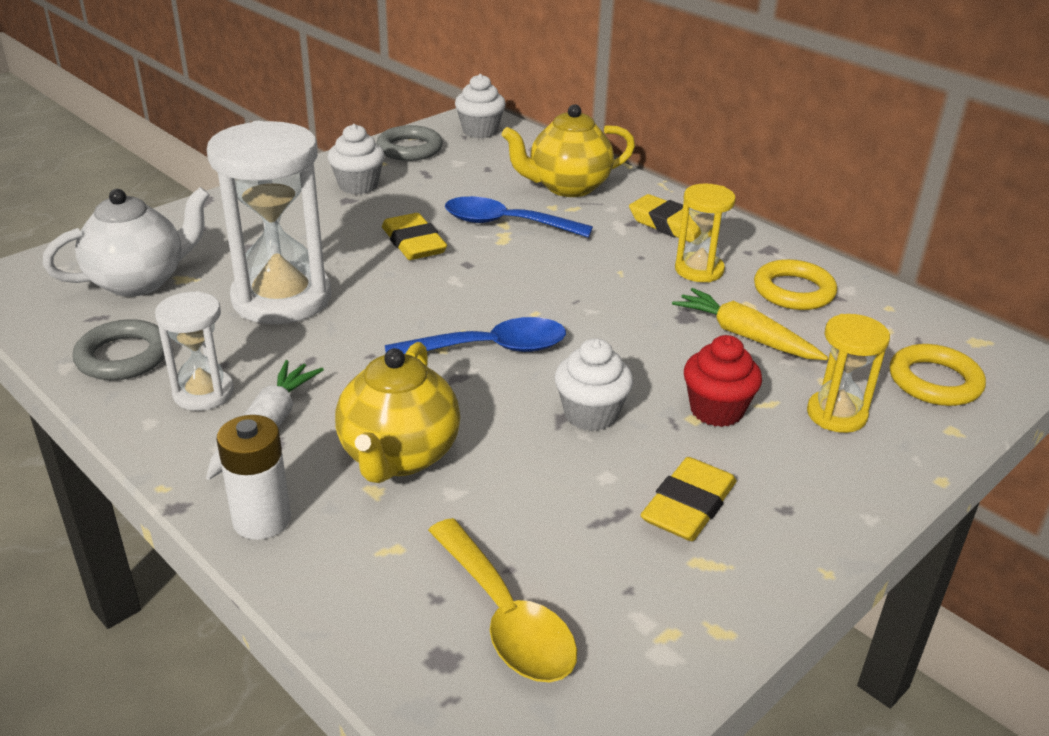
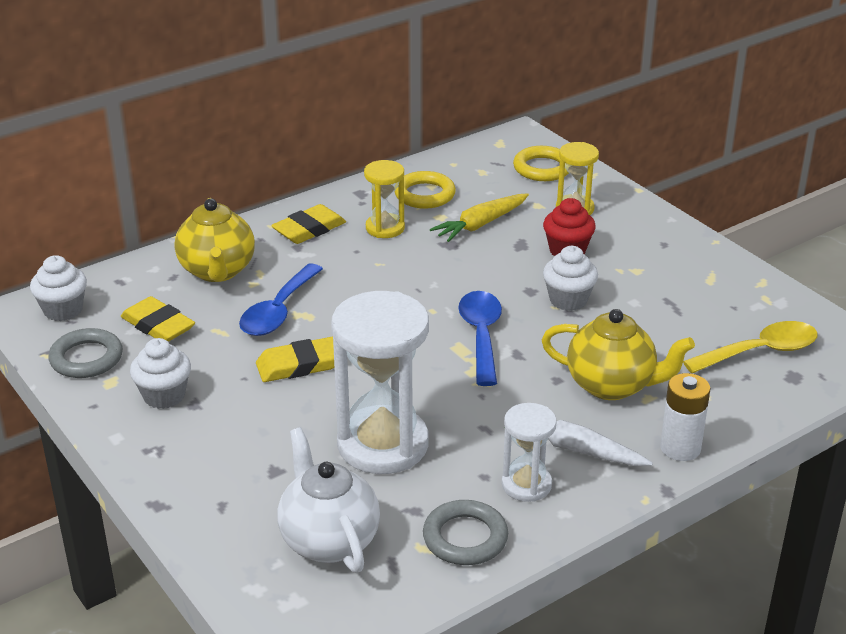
camera: 80 degrees left, 0 degrees up
(688, 506) = (662, 276): yellow eraser -> yellow eraser (158, 325)

